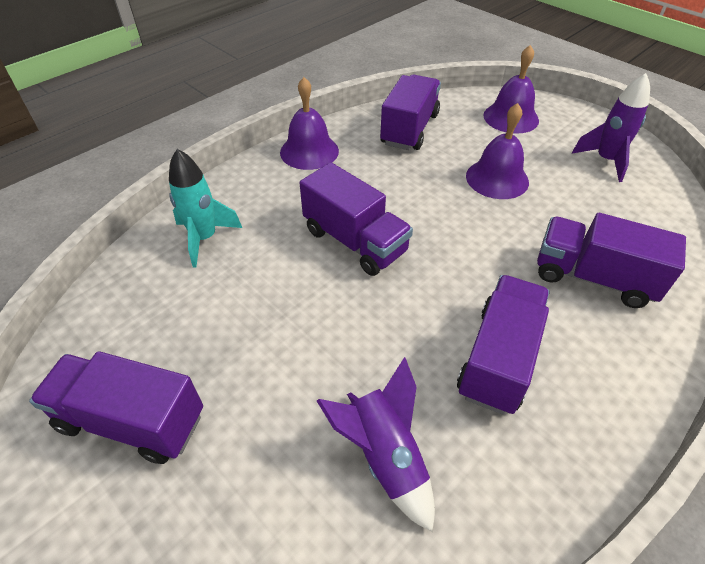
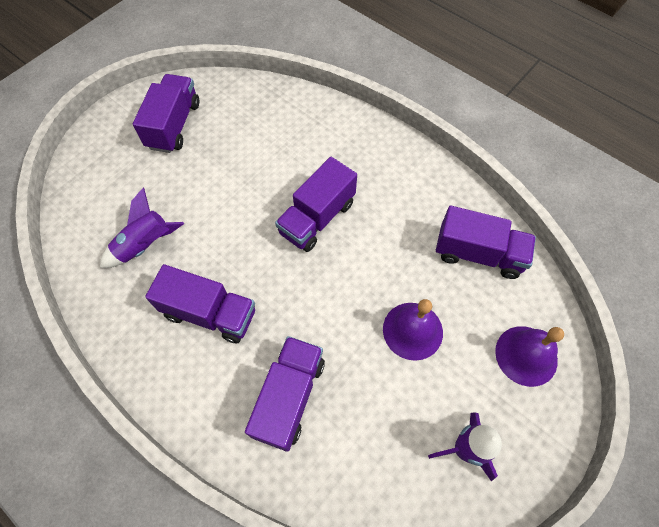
camera: 85 degrees right, 15 degrees up
(204, 238) = (312, 126): turquoise rocket -> none
(309, 151) = (425, 175): purple bell -> none

